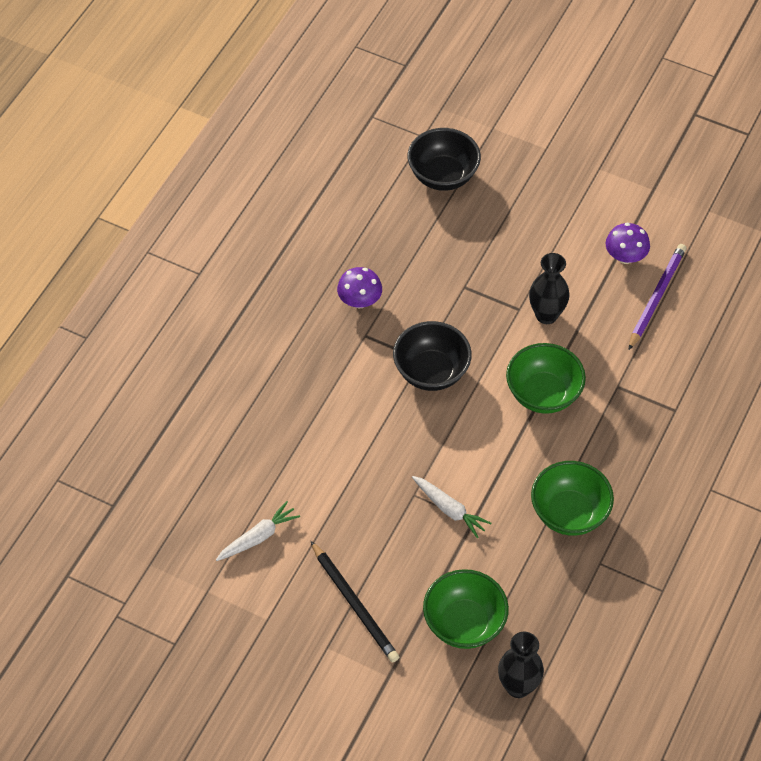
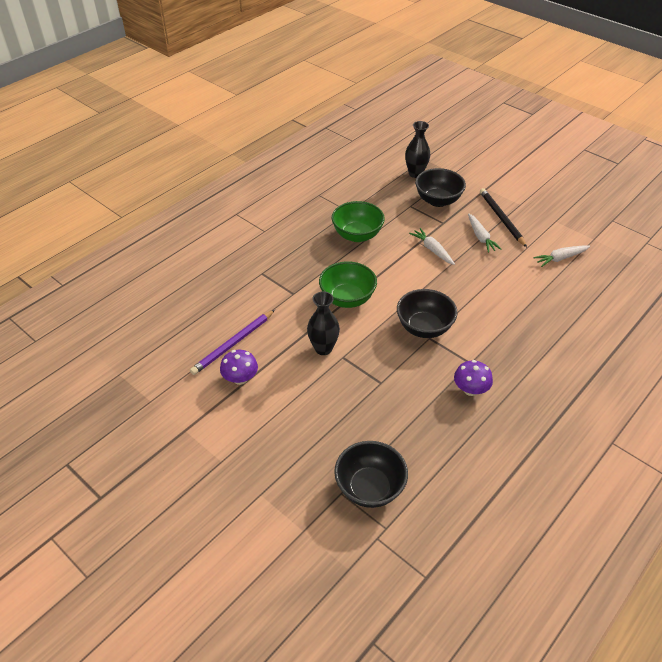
camera: 165 degrees left, 10 degrees down
(382, 554) = (481, 237): none -> white carrot
(464, 623) = (438, 200): green bowl -> black bowl

